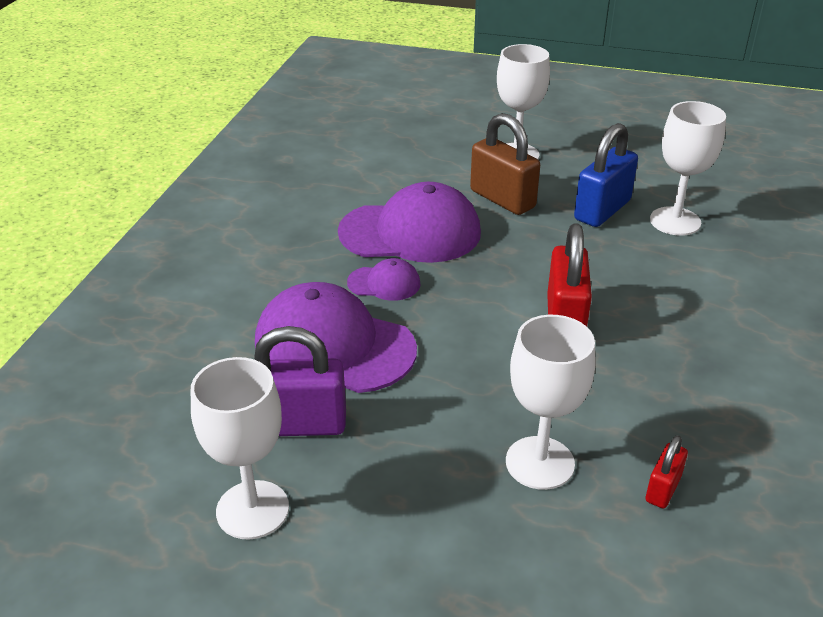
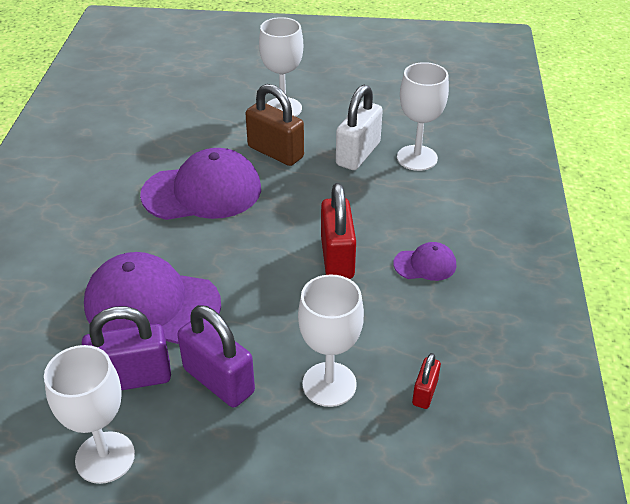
camera: 10 degrees left, 5 degrees up
(384, 283) = (186, 242): purple cap -> purple cap (425, 264)
(402, 441) = (218, 380): none -> purple padlock
(602, 210) = (358, 154): blue padlock -> white padlock

